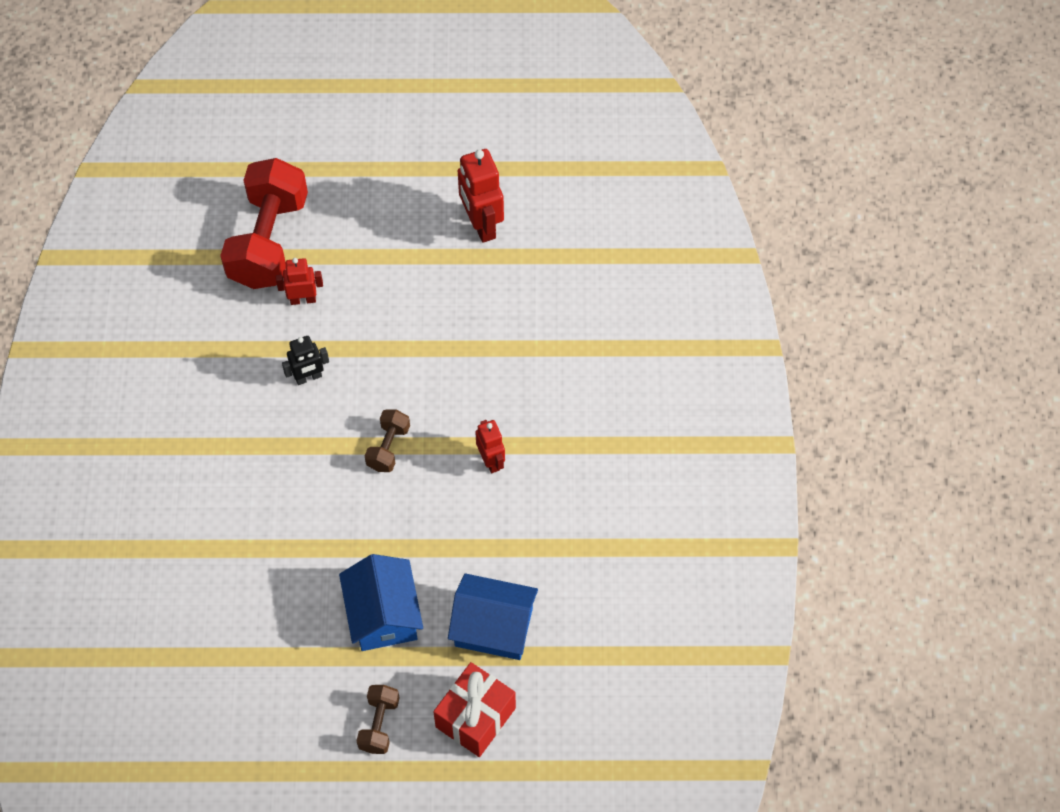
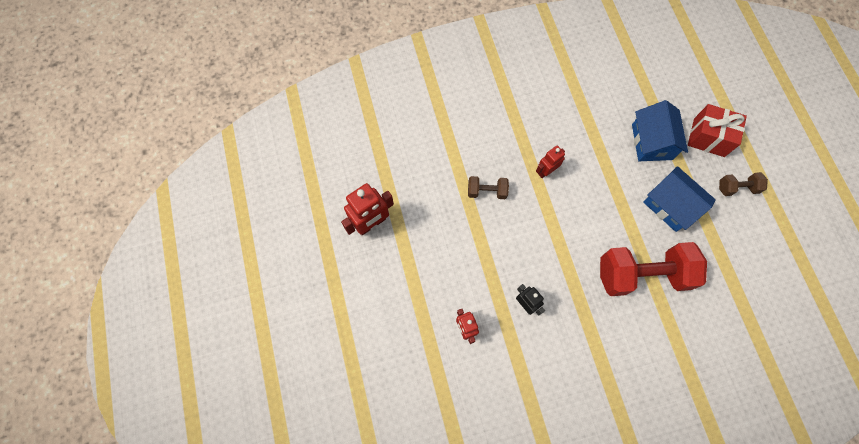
camera: 105 degrees left, 10 degrees up
(268, 241) = (423, 371): red dumbbell -> red dumbbell (642, 274)
(383, 615) = (670, 205): blue house -> blue house turned 75 degrees clockwise
(388, 447) = (559, 235): brown dumbbell -> brown dumbbell (487, 191)

